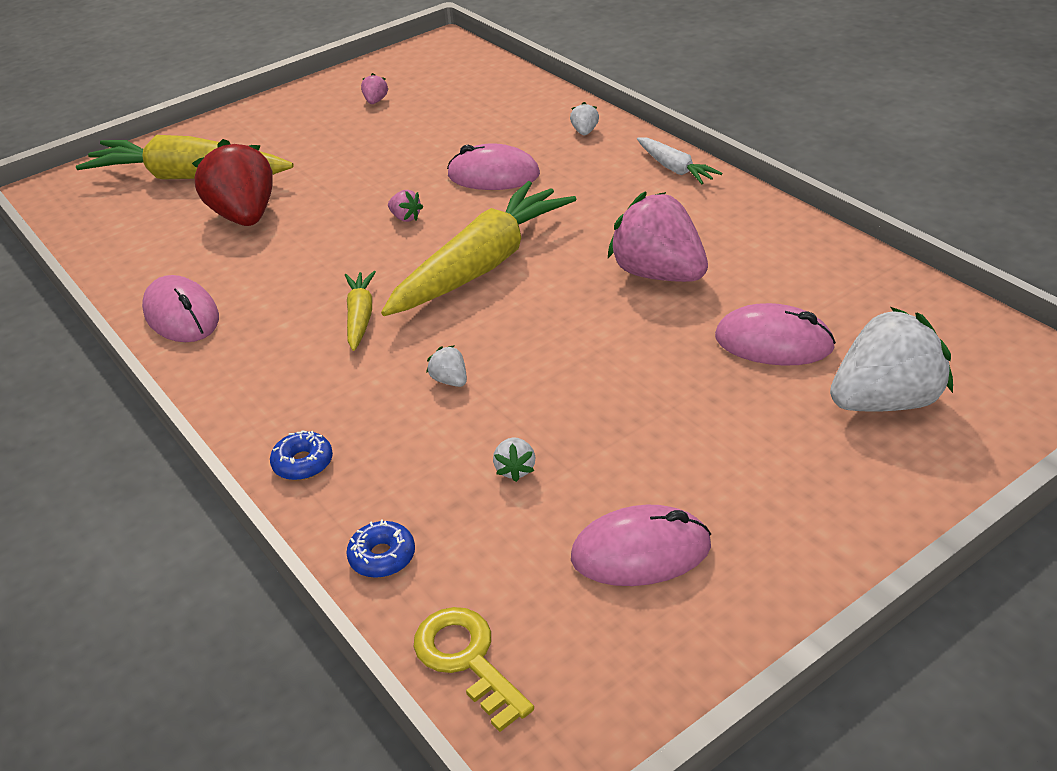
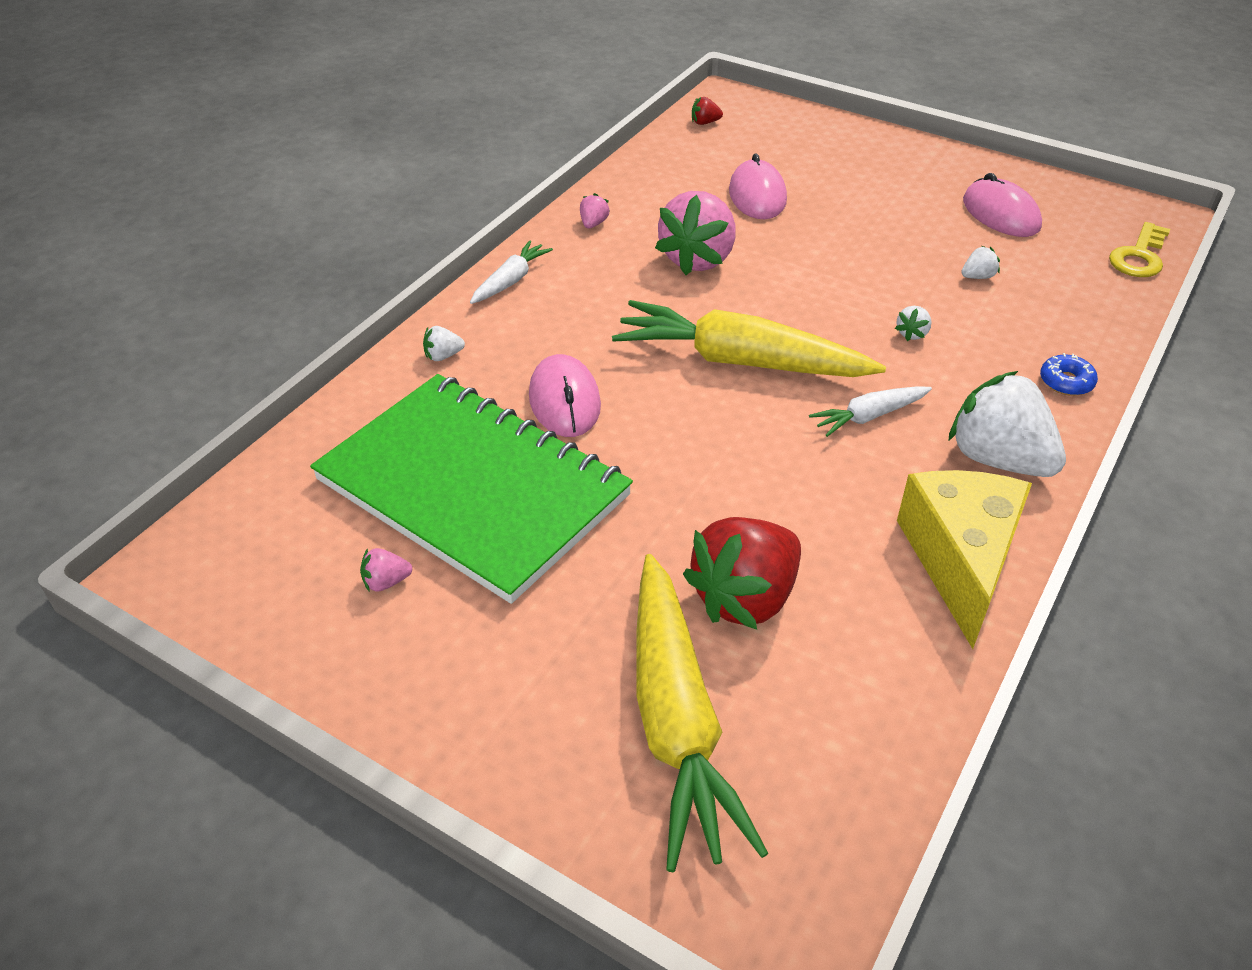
camera: 115 degrees left, 5 degrees up
(182, 315) = (960, 560): pink mouse -> yellow cheese
(360, 317) = (869, 416): yellow carrot -> white carrot
(382, 556) = (1106, 312): blue donut -> none
(405, 217) = (681, 444): pink strawberry -> pink strawberry (593, 224)
(430, 132) = (473, 488): none -> green notebook
(885, 401) = (792, 150): white strawberry -> white strawberry (998, 459)
(985, 342) = (705, 123): none -> red strawberry

